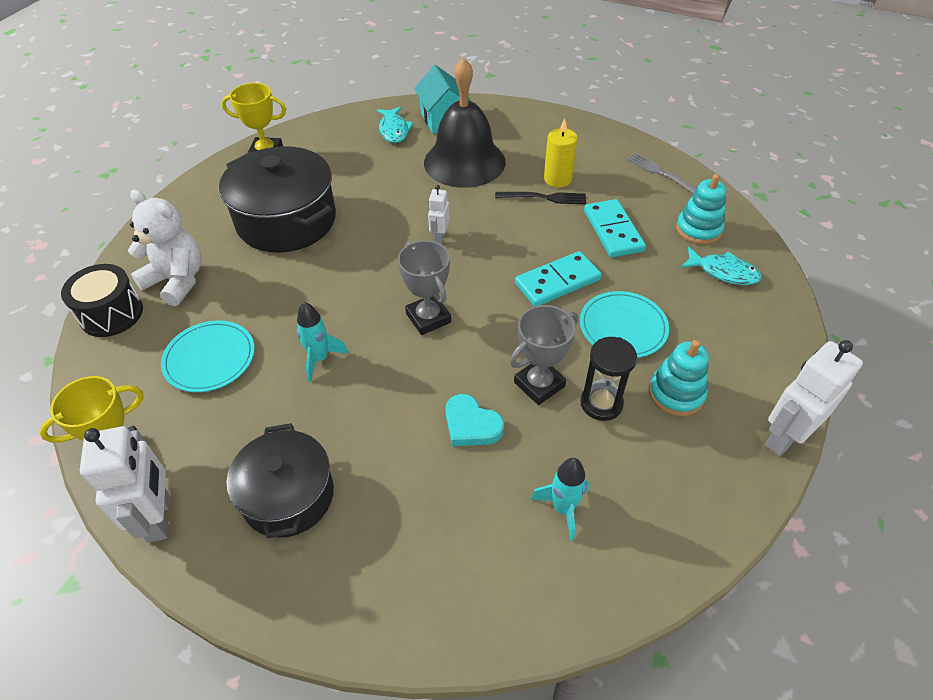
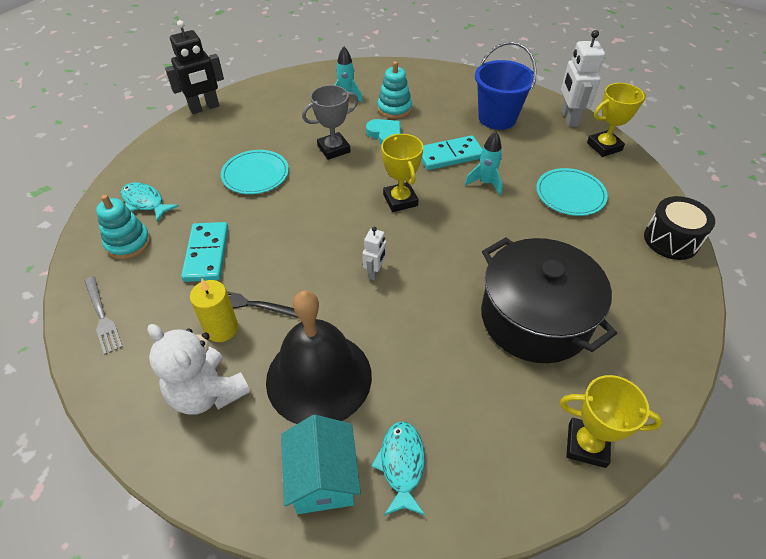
camera: 170 degrees left, 0 degrees up
(177, 280) = (626, 263): white teddy bear -> white teddy bear (207, 393)
(288, 496) = (497, 118): black pot -> blue bucket
(428, 318) = (400, 200): grey trophy -> yellow trophy
(557, 281) = (285, 214): turquoise domino -> turquoise domino (450, 155)
(601, 403) = (299, 135): black hourglass -> none
(676, 393) = (249, 134): turquoise stacking toy -> turquoise stacking toy (394, 108)
(784, 437) = (204, 108): white robot -> black robot

